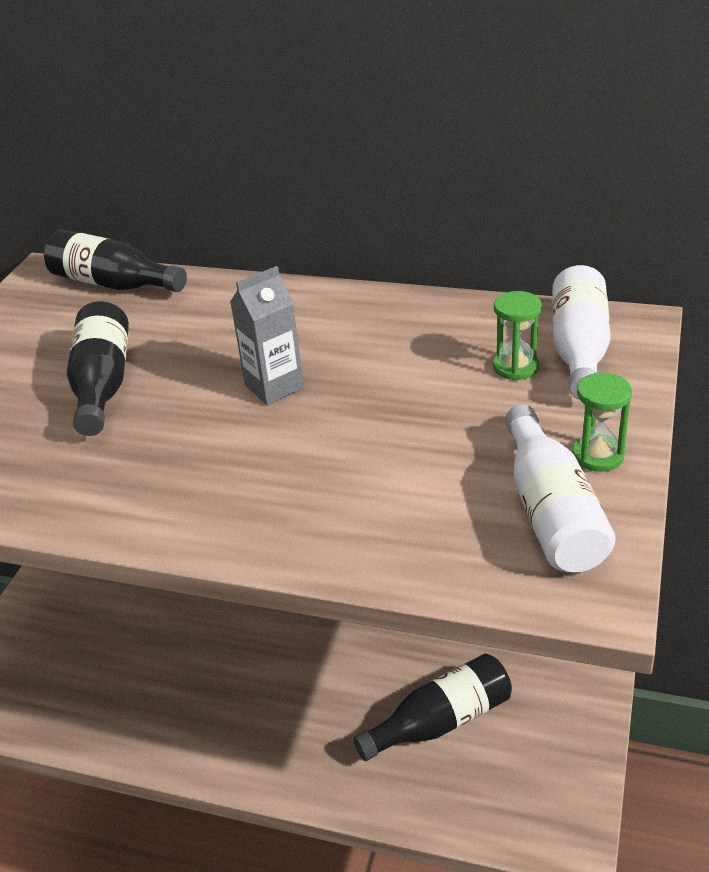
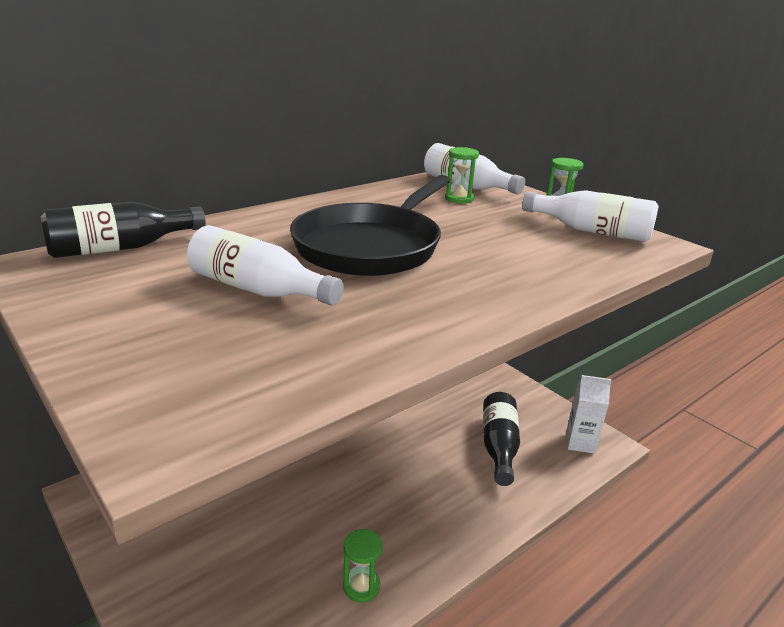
camera: 60 degrees left, 10 degrees down
(103, 384) = (258, 289): black bottle -> white bottle
(138, 720) = (361, 586): none -> green hourglass
(274, 387) = (372, 246): grey carton -> black pan
(537, 802) = (580, 443): none -> white carton

